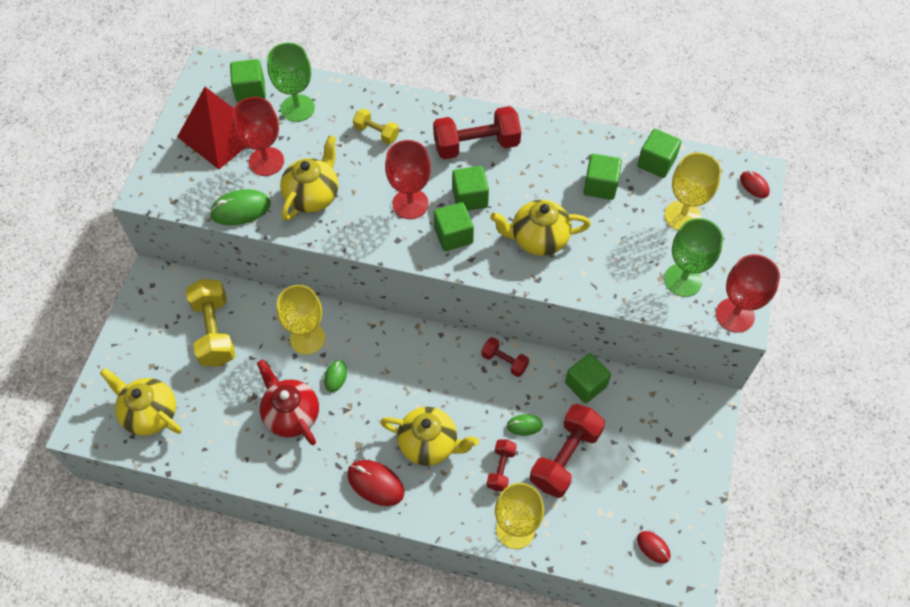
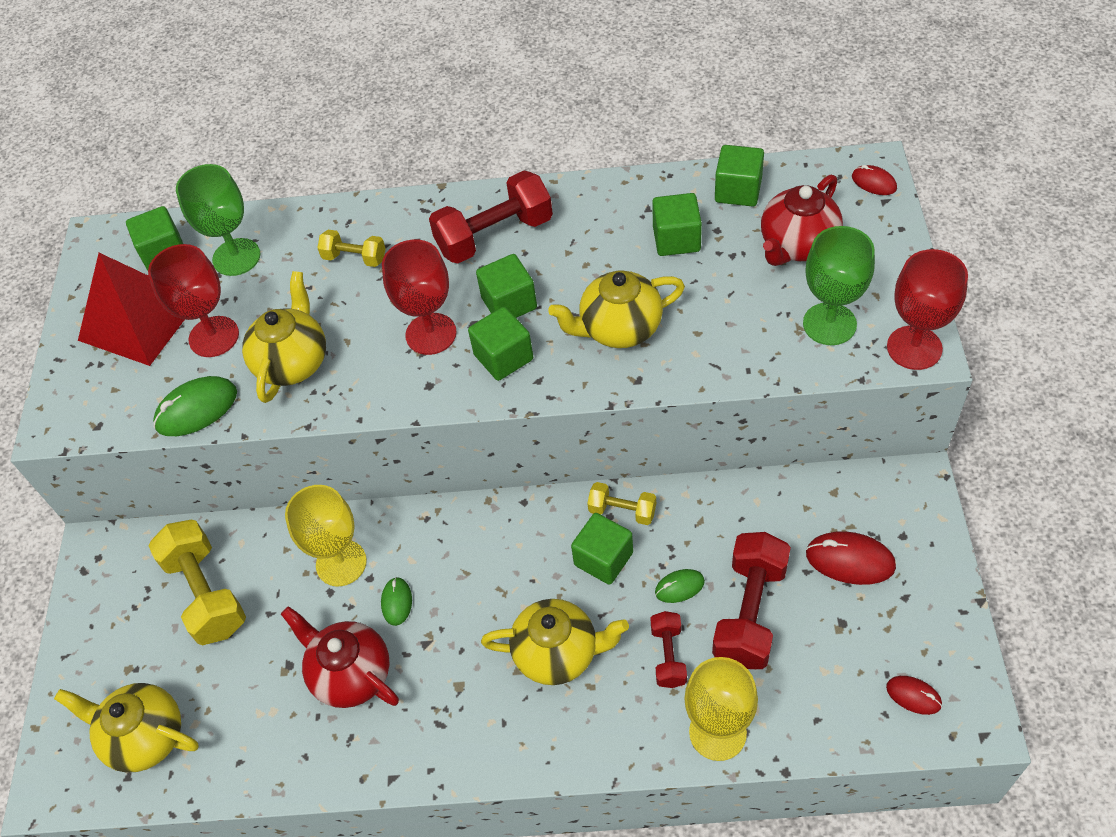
camera: 10 degrees left, 5 degrees down
(375, 483) = (501, 732): red mouse -> red mouse (850, 560)
(504, 361) = (622, 511): red dumbbell -> yellow dumbbell
(585, 384) = (742, 508): green cube -> green cube (603, 559)
(682, 216) = (797, 245): yellow goblet -> red teapot

